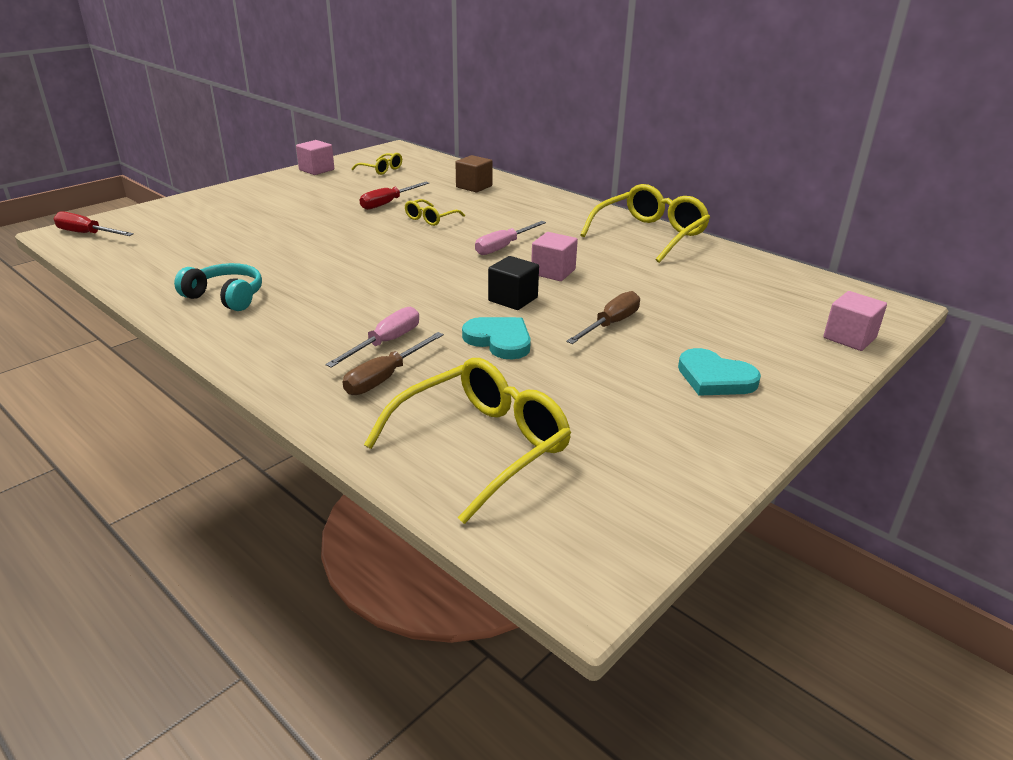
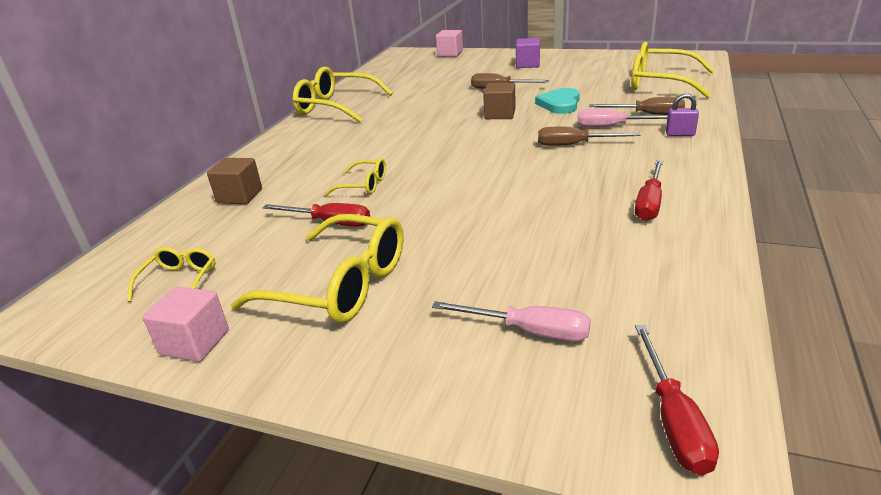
camera: 110 degrees left, 0 degrees up
(226, 297) = (649, 203): turquoise headphones -> red screwdriver
(306, 370) = (680, 134): none -> purple padlock
(310, 197) = (340, 285): none -> yellow glasses
(374, 308) = (574, 145): none -> brown screwdriver
(503, 247) = (408, 139): pink screwdriver -> pink screwdriver (528, 331)
(513, 299) = (500, 114): black cube -> brown cube
(553, 272) = (440, 115): pink cube -> none
(715, 378) = (528, 64): turquoise heart -> purple cube

